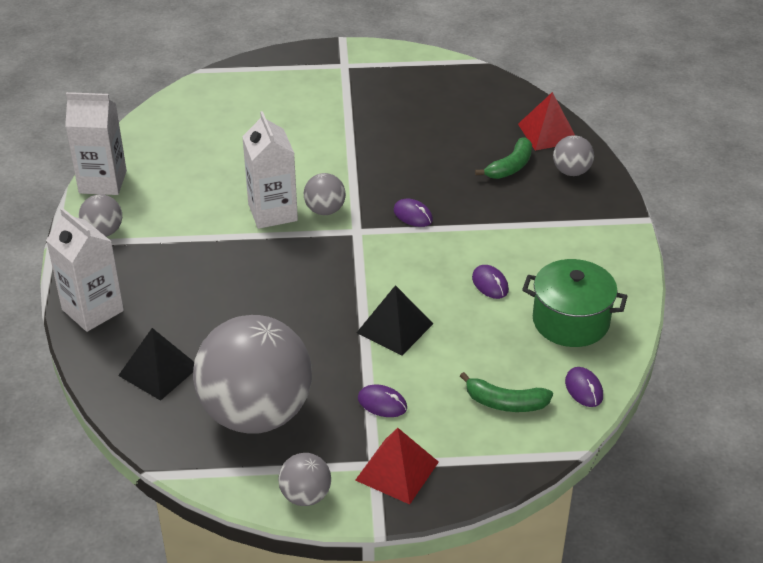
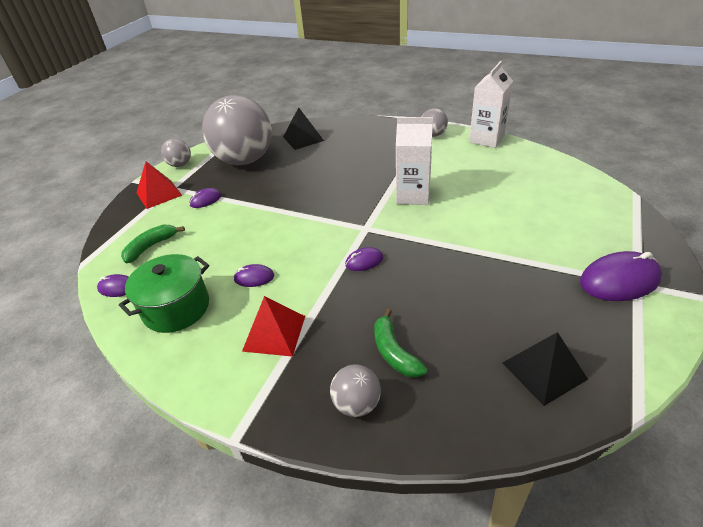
camera: 120 degrees right, 0 degrees up
(92, 310) = (366, 126): white carton -> none
(325, 210) = (400, 218): grey ball -> none
(345, 73) = (619, 280): none -> purple mouse
(395, 328) = (256, 220): black pyramid -> black pyramid (544, 371)
(548, 133) = (441, 416): red pyramid -> red pyramid (274, 333)

